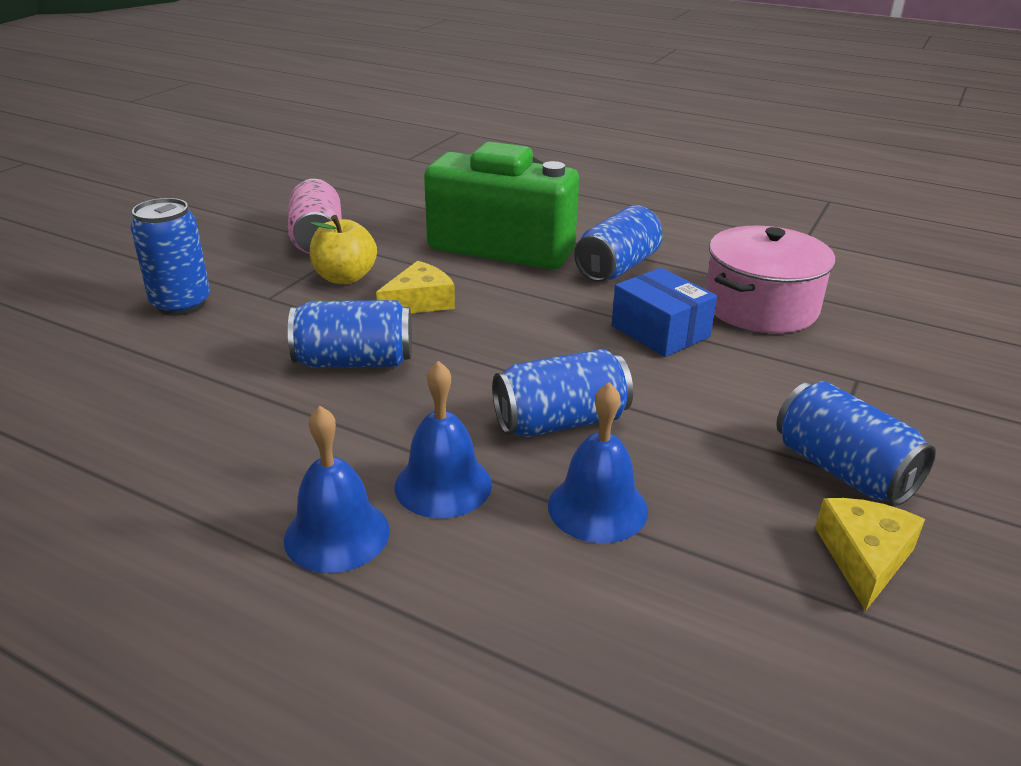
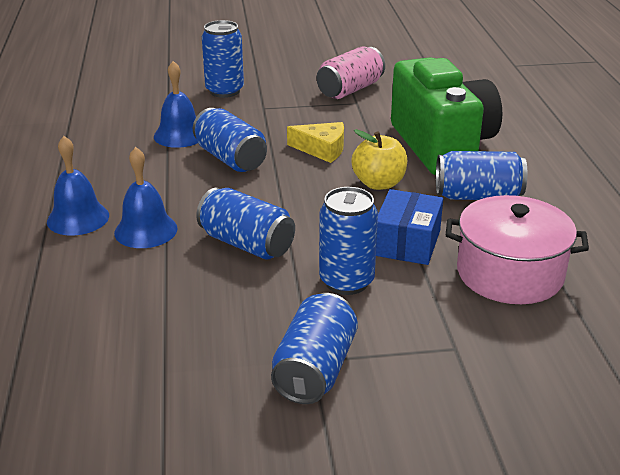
camera: 55 degrees right, 0 degrees up
(345, 278) = (317, 117): yellow apple -> yellow apple (379, 183)
(597, 507) = (174, 285): blue bell -> blue bell (179, 135)
(698, 390) = (346, 281): none -> blue can
(864, 558) = (220, 401): yellow cheese -> none

